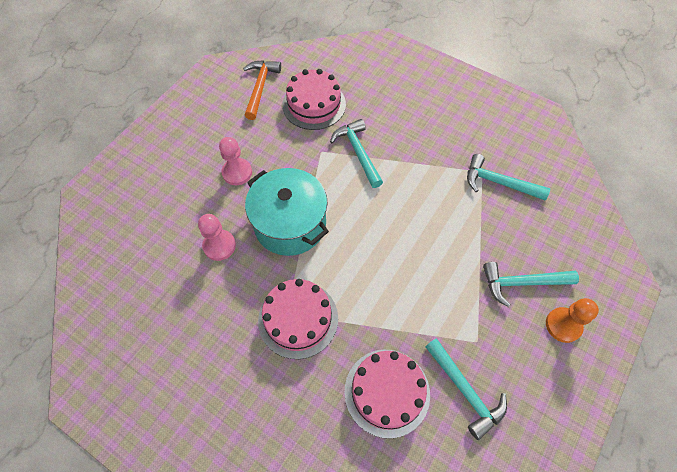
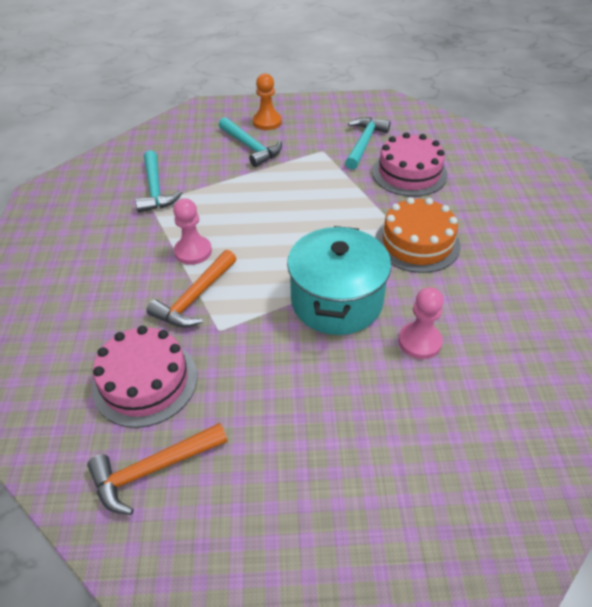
camera: 125 degrees left, 15 degrees down
(237, 172) = (319, 391): pink pawn -> pink pawn (193, 251)
(298, 319) = (417, 243): pink cake -> orange cake
(358, 152) = (195, 298): turquoise hammer -> orange hammer

